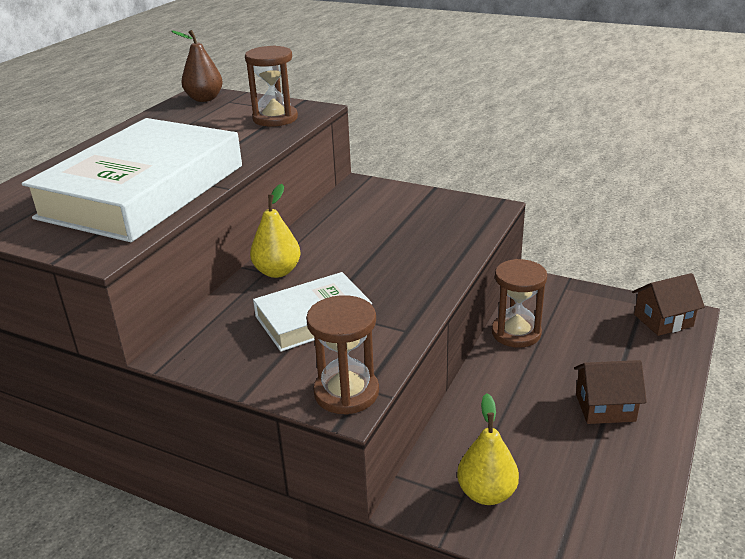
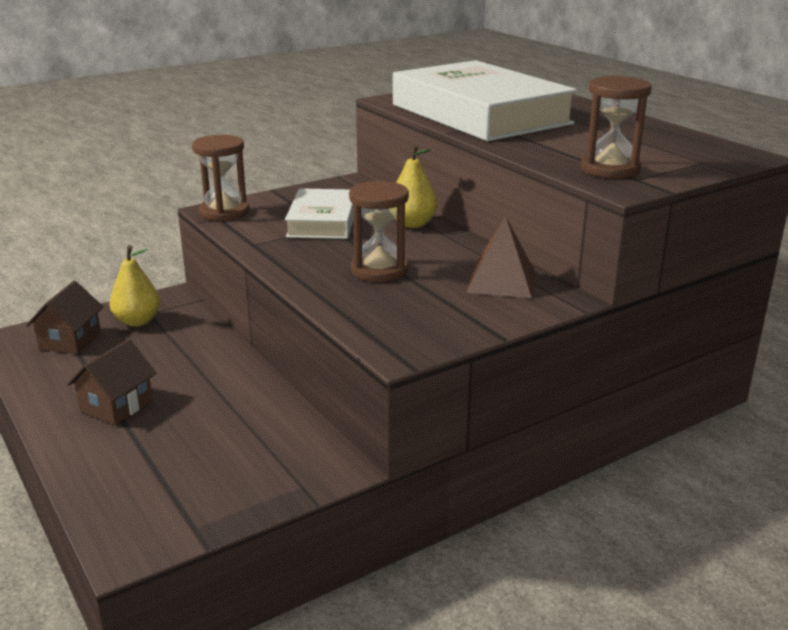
camera: 120 degrees right, 5 degrees down
(204, 99) = (724, 155): brown pear -> none
(357, 207) = (501, 281): none -> brown pyramid
(516, 333) = (271, 410): brown hourglass -> brown hourglass (379, 270)
(663, 320) = (148, 522): brown house -> brown house (70, 341)

